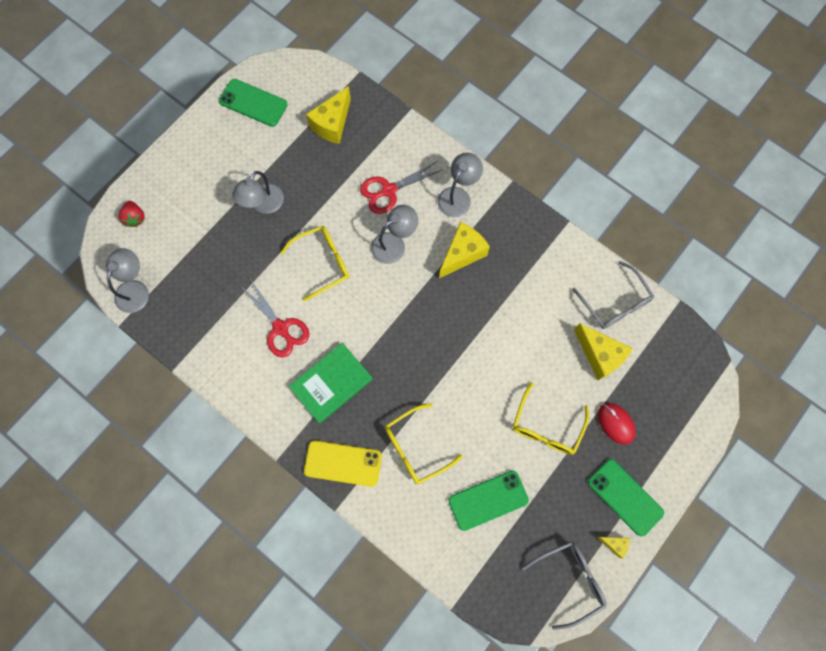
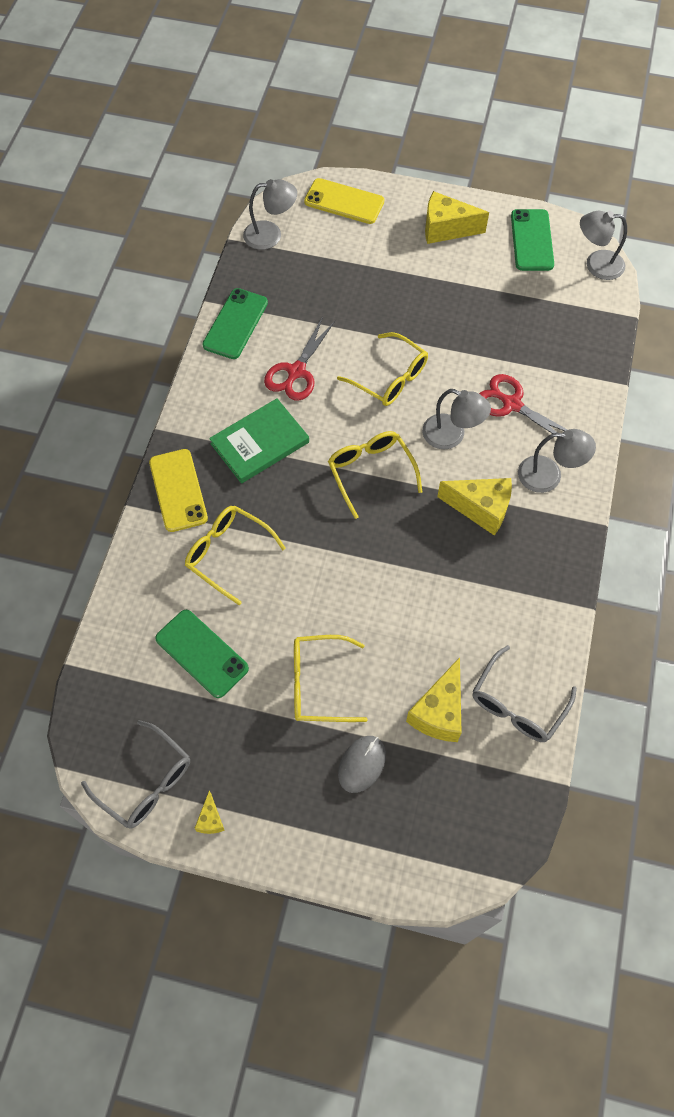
camera: 65 degrees right, 10 degrees down
(135, 218) = (344, 202): red strawberry -> yellow phone
(263, 205) = (423, 298): grey lamp -> grey lamp (596, 265)
(331, 383) = (260, 443): green book -> green book turned 60 degrees counterclockwise
(332, 124) = (555, 319): yellow cheese -> yellow cheese (446, 229)
(396, 314) = (370, 472): none -> yellow glasses
(616, 423) = (362, 764): red mouse -> grey mouse
(625, 497) = (274, 810): green phone -> green phone (235, 324)

